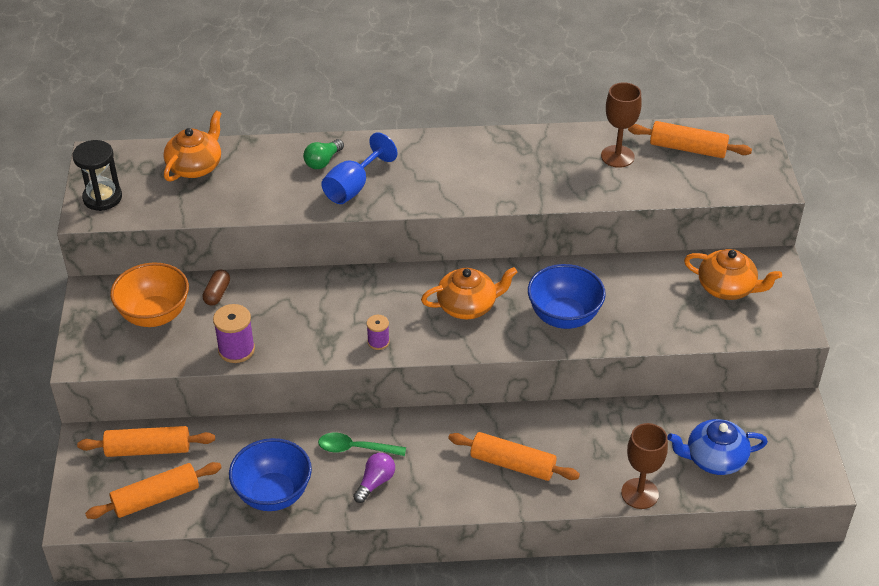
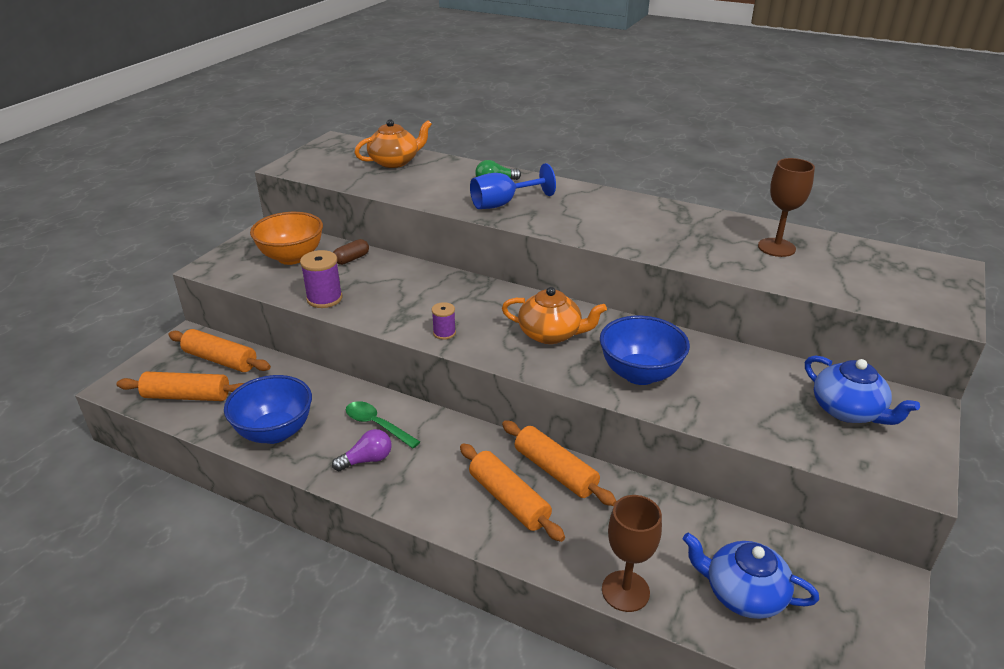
camera: 30 degrees right, 10 degrees down
(102, 198) = (309, 161): black hourglass -> none
(688, 148) = (861, 261): orange rolling pin -> orange rolling pin (555, 471)
(727, 288) = (848, 411): orange teapot -> blue teapot

